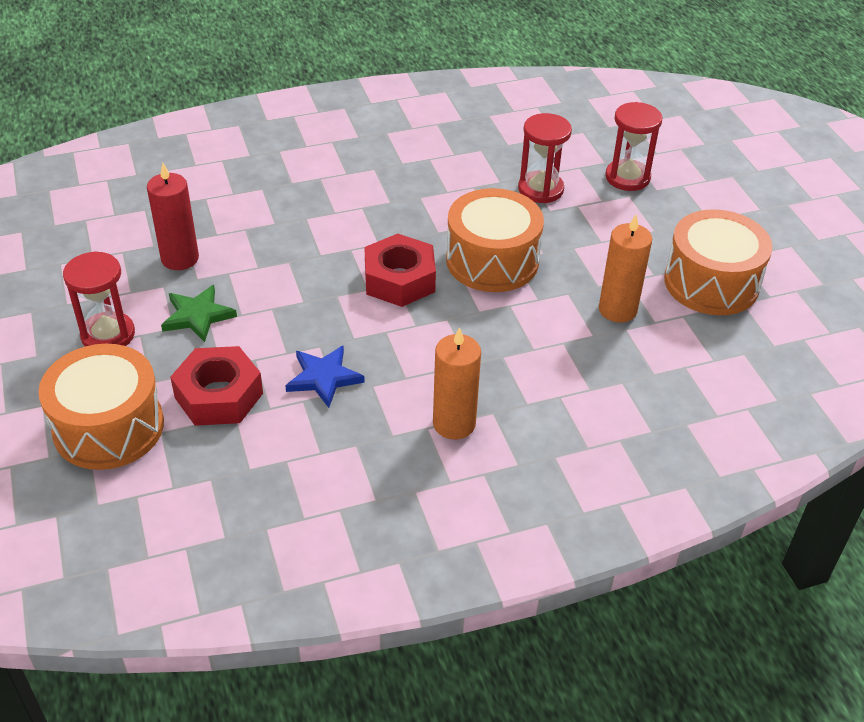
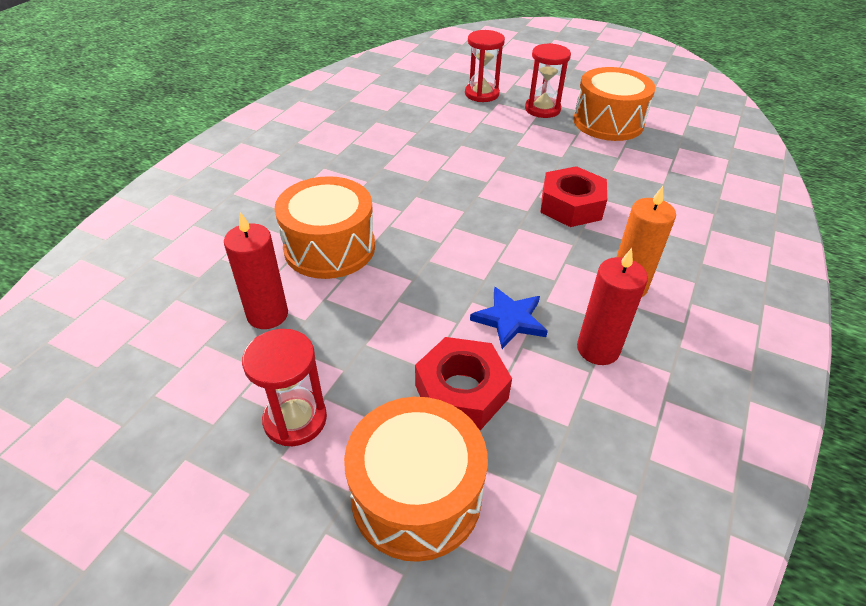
camera: 45 degrees left, 0 degrees up
(197, 316) = (350, 346): green star -> none
(350, 444) = (598, 349): none -> red candle
(399, 280) = (452, 223): red nut -> red nut (571, 206)
(492, 261) = (487, 178): orange drum -> orange drum (329, 247)
(540, 189) = (447, 124): red hourglass -> red hourglass (542, 109)
(617, 309) = (592, 162): orange candle -> none

